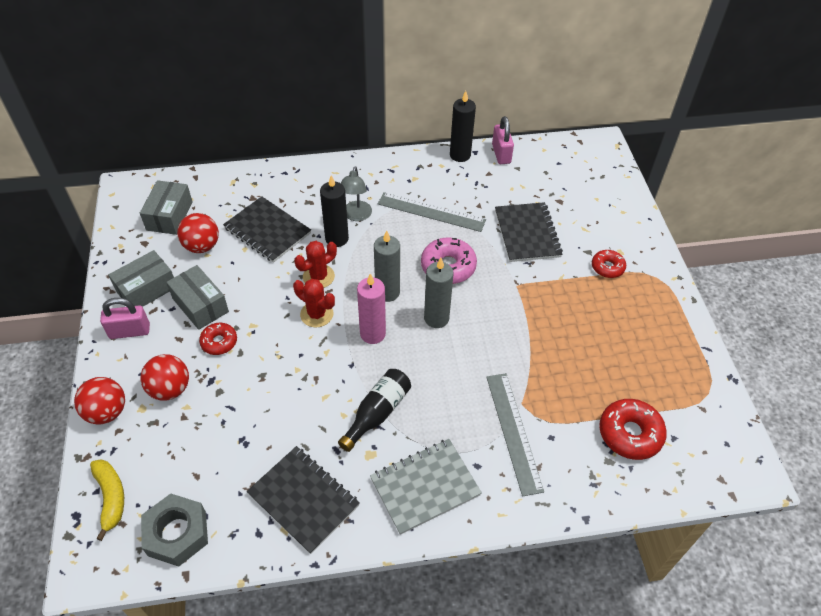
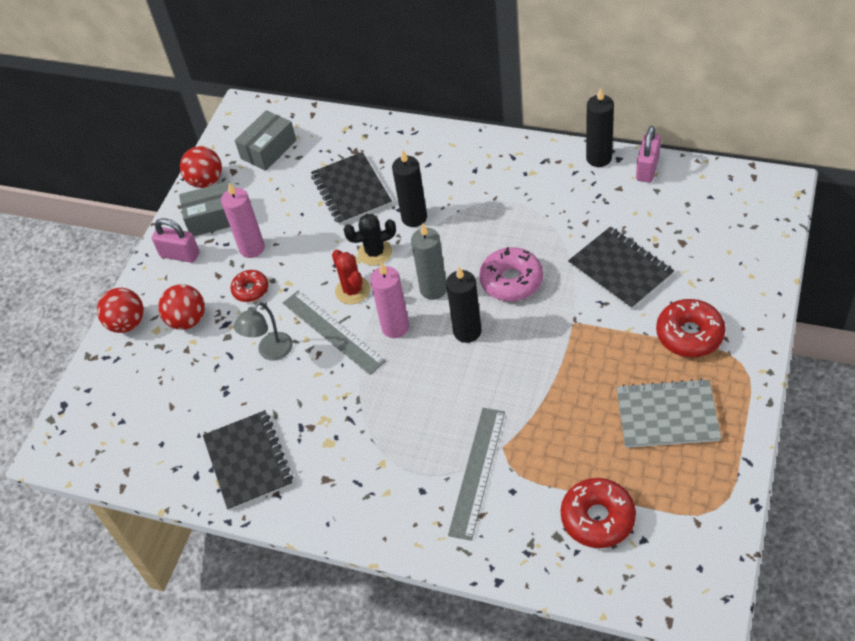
camera: 35 degrees right, 0 degrees up
(111, 497) = (96, 399): yellow banana -> none
(177, 533) = (132, 450): grey nut -> none
(200, 305) = (252, 248): grey box -> pink candle
(202, 246) = (282, 189): red ball -> red ball (206, 181)
(318, 276) = (375, 252): red cactus -> black cactus
(356, 216) = (447, 198): grey lamp -> grey lamp (270, 352)
(377, 413) = (356, 406): black bottle -> none
(425, 486) = (361, 491): grey notebook -> grey notebook (667, 415)
(431, 212) = (528, 215): grey ruler -> grey ruler (332, 332)
(436, 318) = (467, 332): grey candle -> black candle
(527, 233) = (620, 269): black notebook -> black notebook turned 60 degrees counterclockwise
(607, 267) = (689, 334): red donut -> red donut, size x1.63

